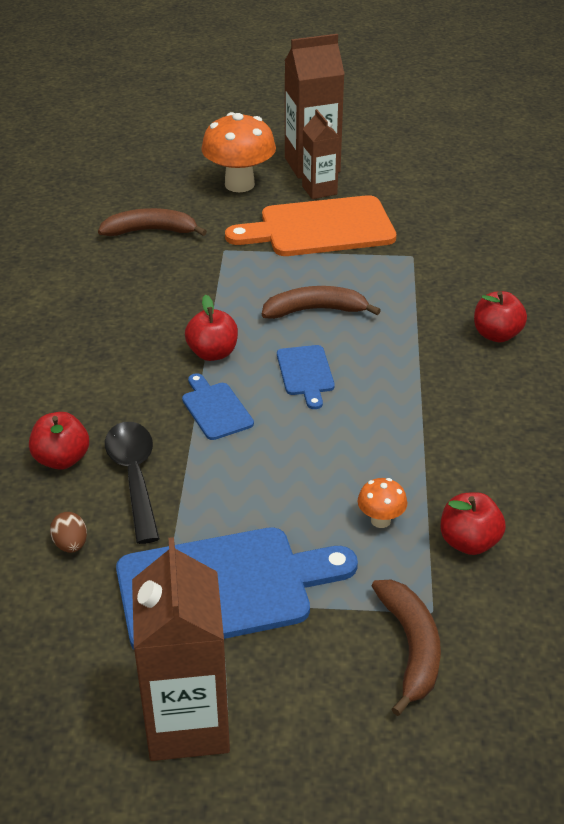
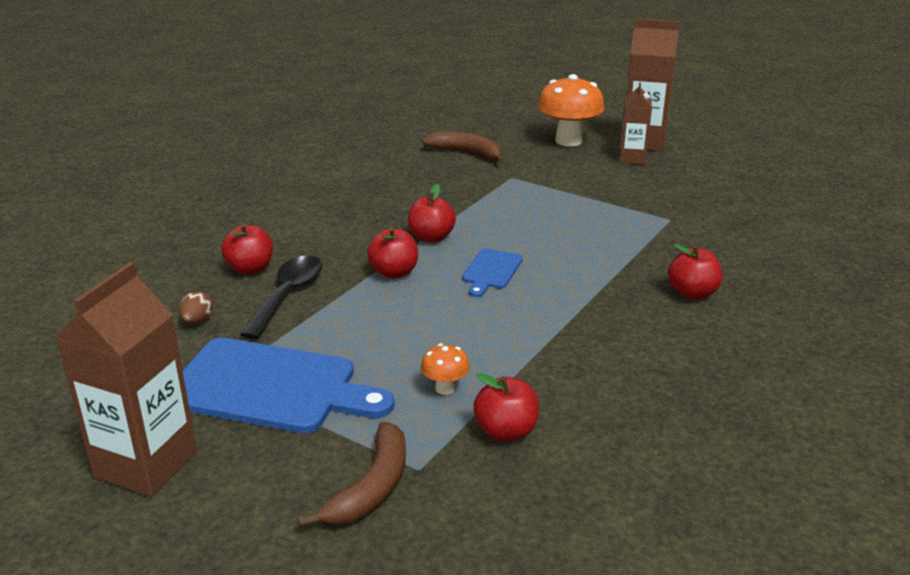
camera: 30 degrees right, 10 degrees down
(215, 409) = (394, 272): blue cutting board -> red apple
(315, 310) = (544, 233): brown banana -> none
(320, 228) = (606, 182): orange cutting board -> none

